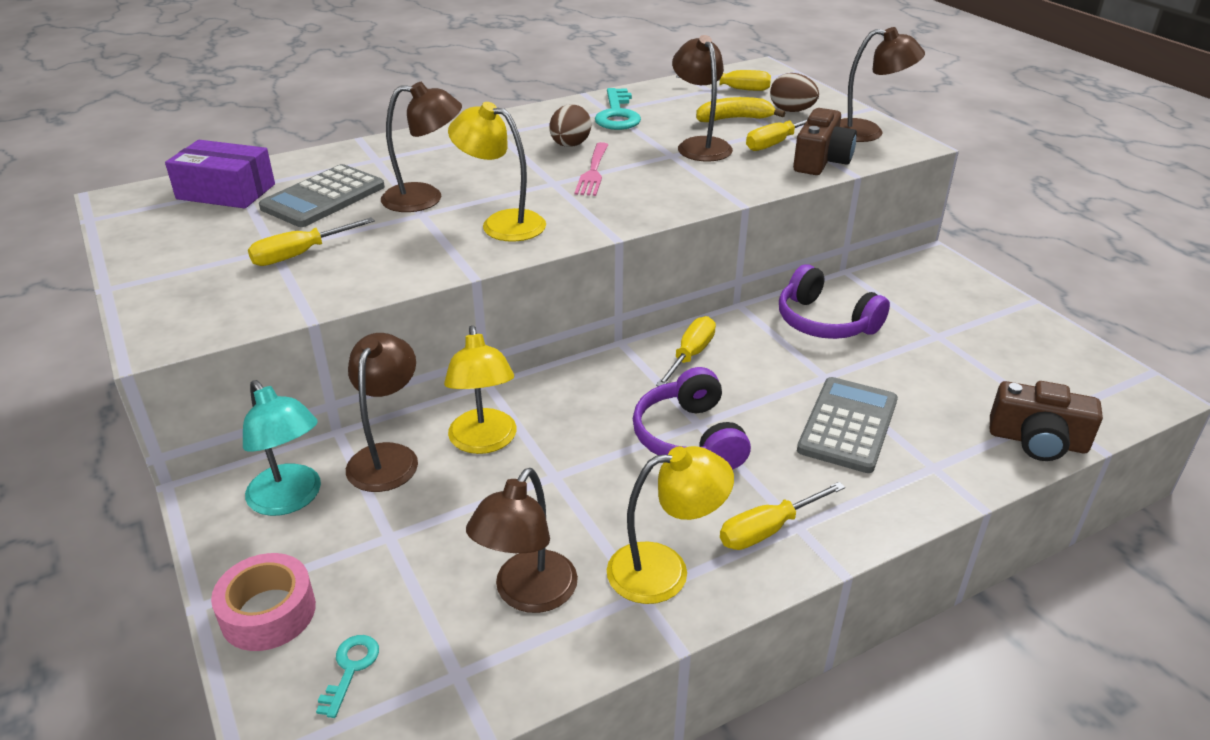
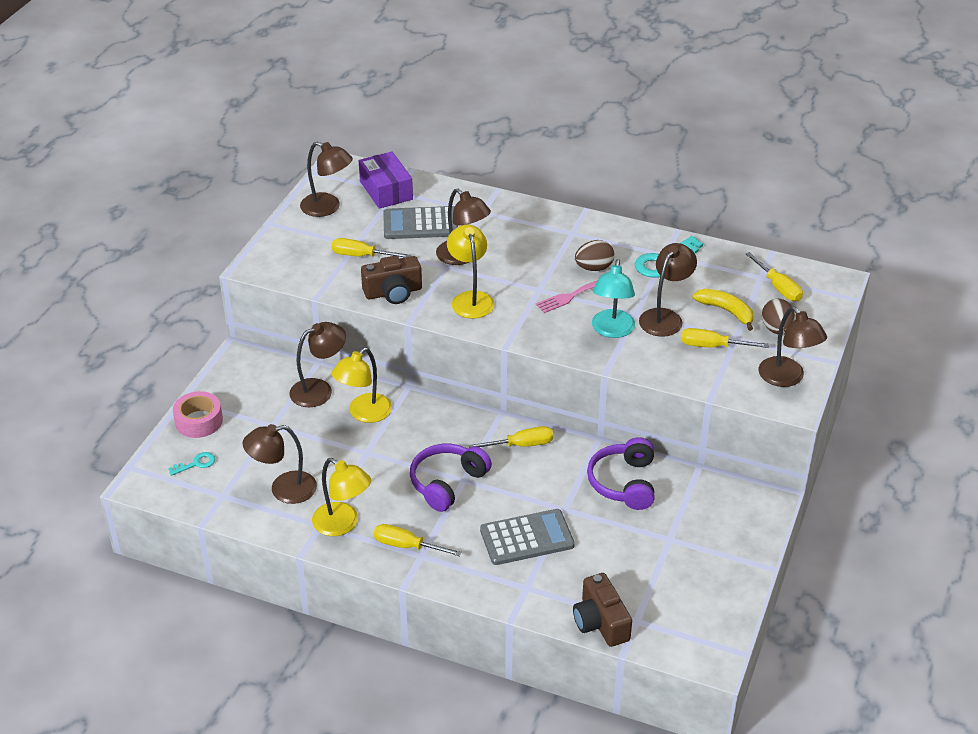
camera: 50 degrees right, 5 degrees up
(171, 237) = (327, 208): none -> brown lamp
(291, 499) = (262, 380): turquoise lamp -> turquoise lamp (612, 330)
(821, 161) = (711, 377): brown camera -> brown camera (393, 292)

